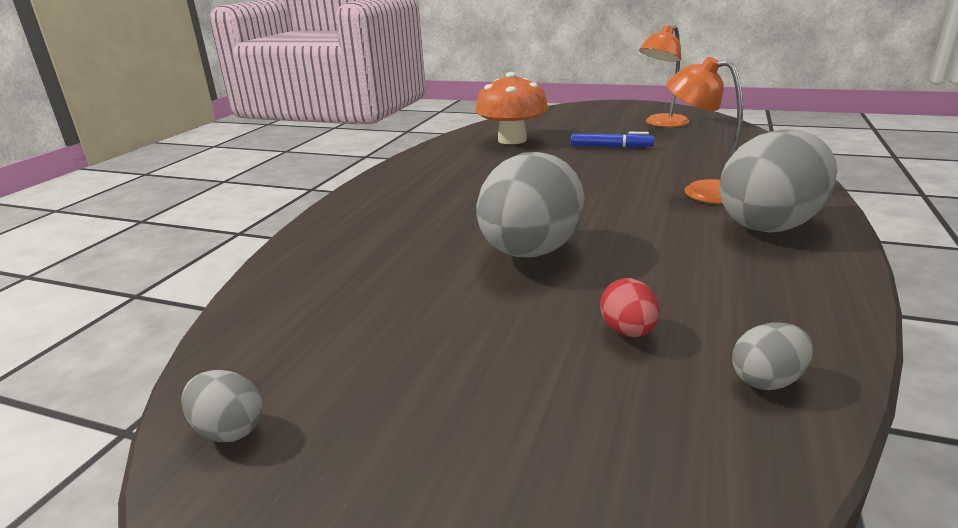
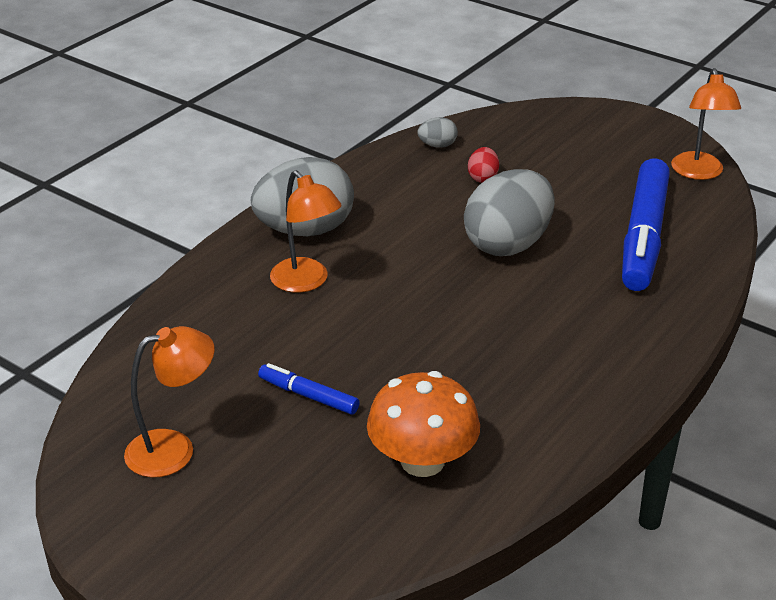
camera: 165 degrees left, 10 degrees up
(229, 430) = (699, 173): grey egg -> orange lamp
(356, 292) = (644, 236): none -> blue marker

